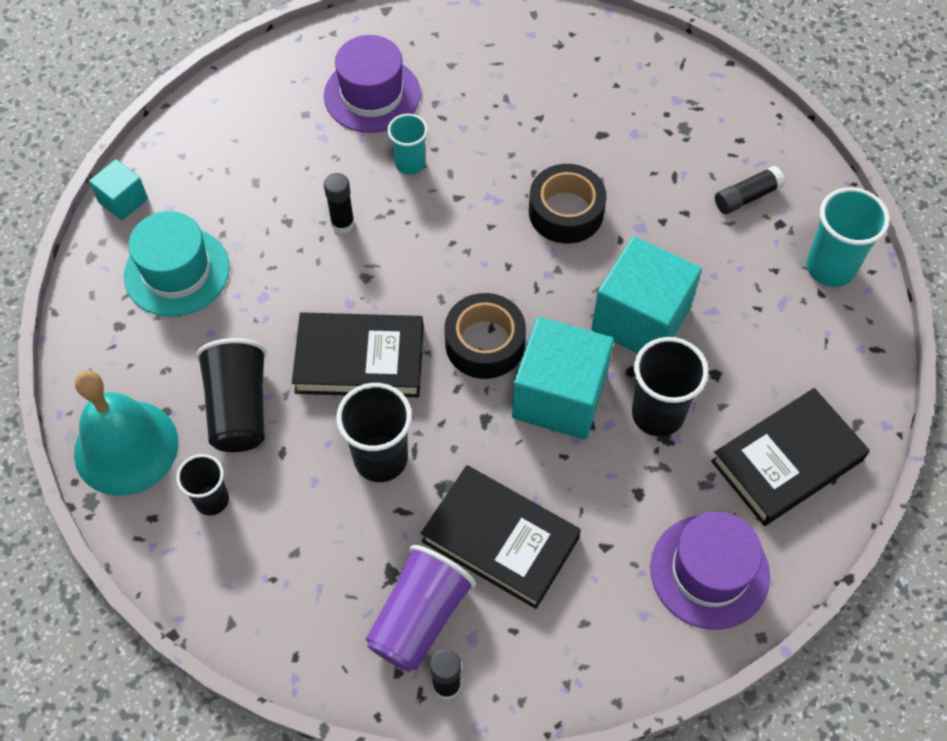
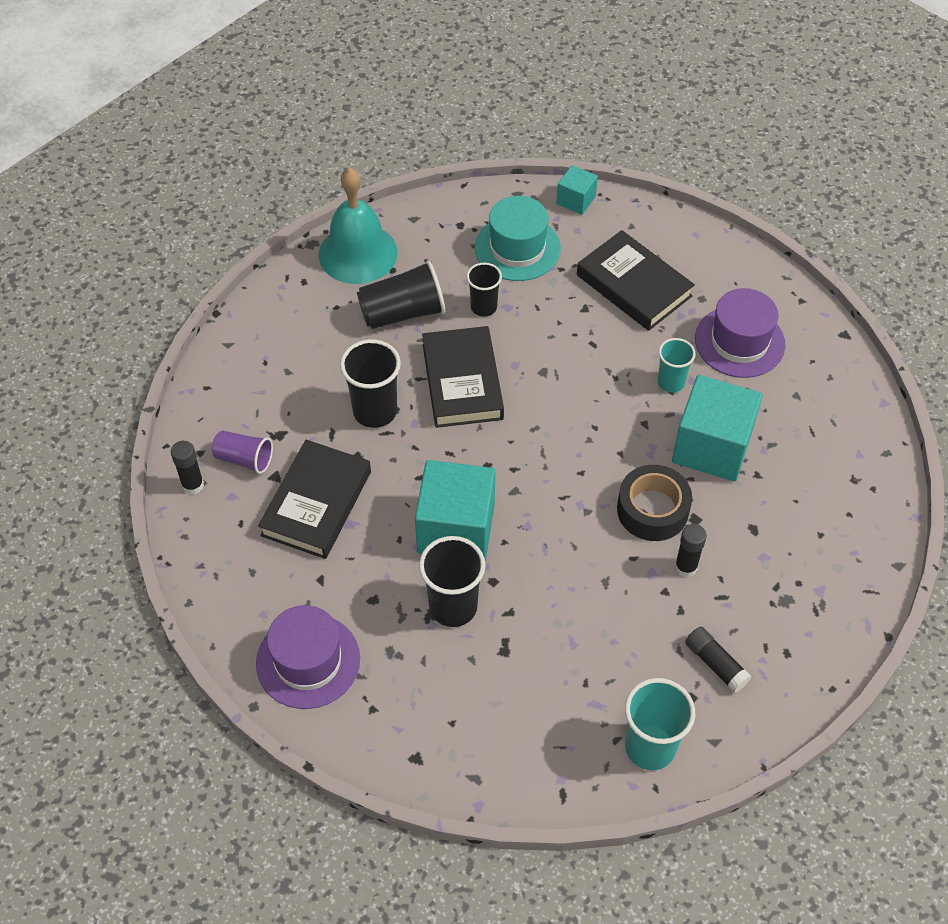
camera: 80 degrees right, 5 degrees down
(212, 500) = (323, 313): black cup -> black cup (483, 307)
(342, 224) = (593, 346): black glue stick -> black glue stick (685, 567)
(419, 618) = (244, 459): purple cup -> purple cup, size x0.63
(485, 343) = (497, 466): black tape -> none
(641, 319) = (549, 583): turquoise cube -> turquoise cube (712, 447)
(787, 461) = (425, 718): black book -> black book (633, 285)

